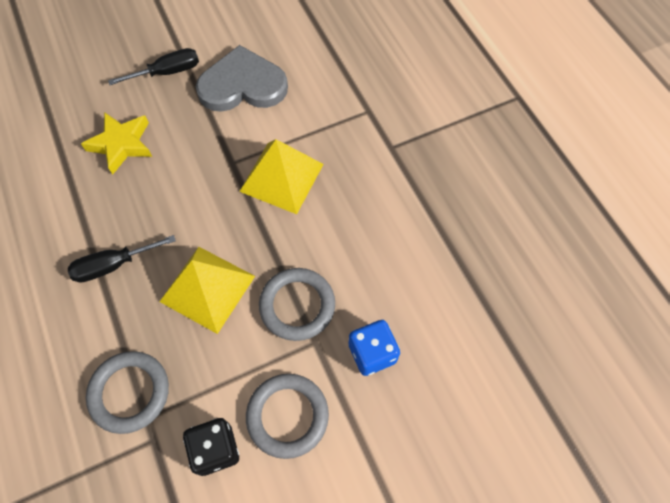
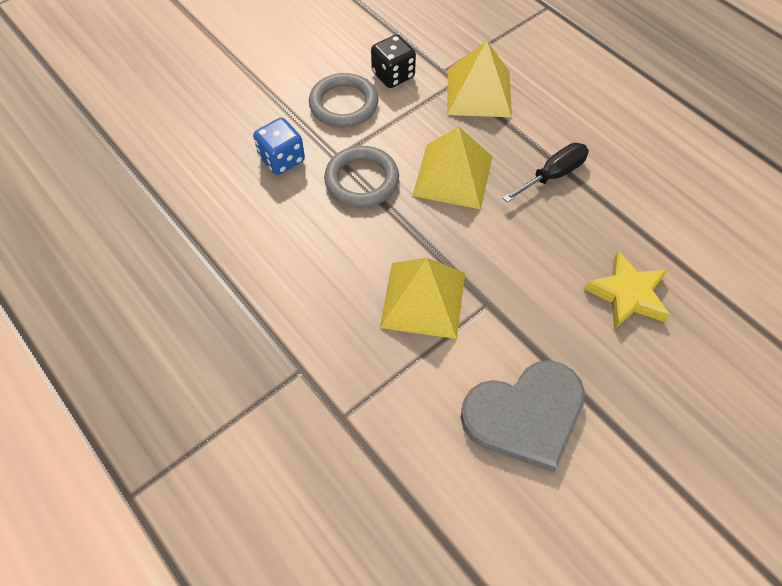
camera: 165 degrees right, 5 degrees down
(130, 393) = (479, 92): grey ring -> yellow pyramid
(168, 72) = (636, 409): black screwdriver -> none

